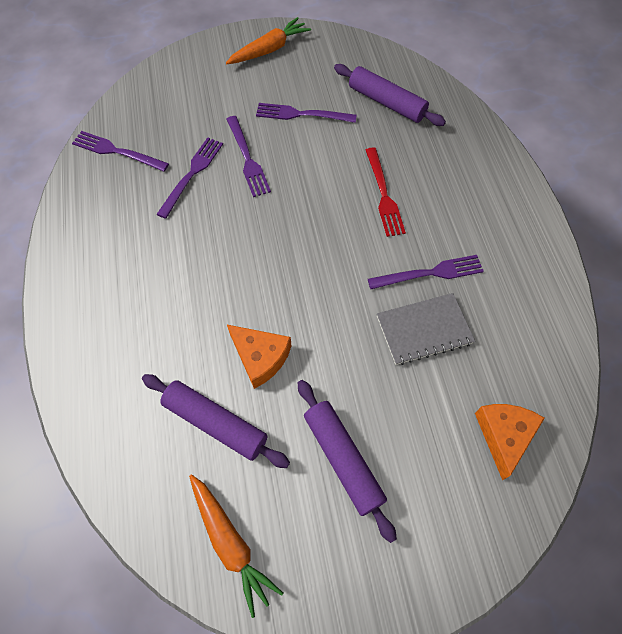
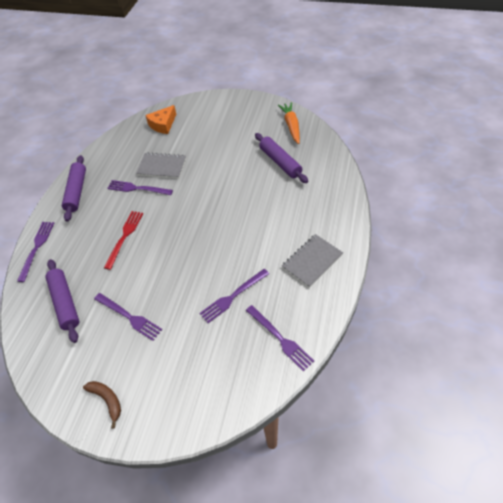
camera: 150 degrees left, 10 degrees down
(103, 253) = (312, 261): none -> grey notebook
(248, 159) = (189, 293): purple fork -> purple fork (37, 247)
(260, 357) = (246, 180): orange cheese -> none
(269, 49) = (107, 400): orange carrot -> brown banana
(343, 459) = (232, 136): purple rolling pin -> purple rolling pin (77, 191)

